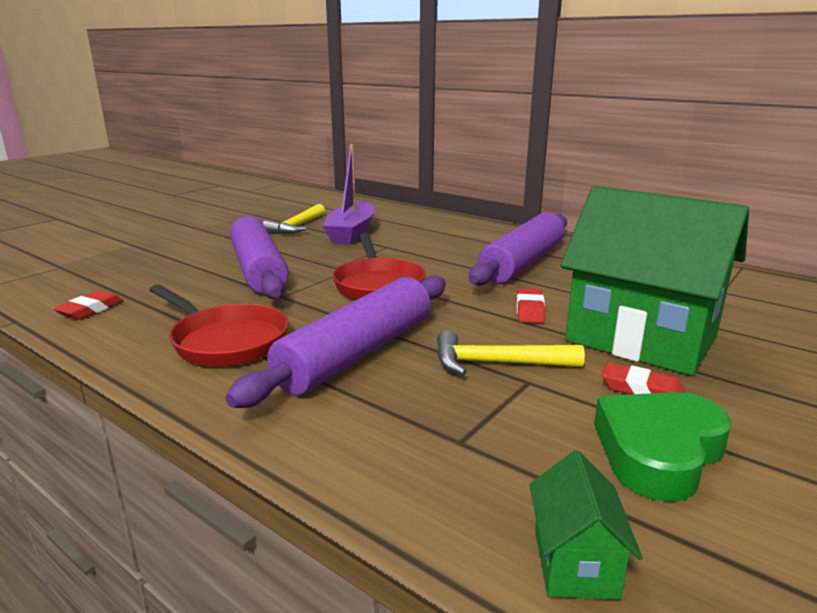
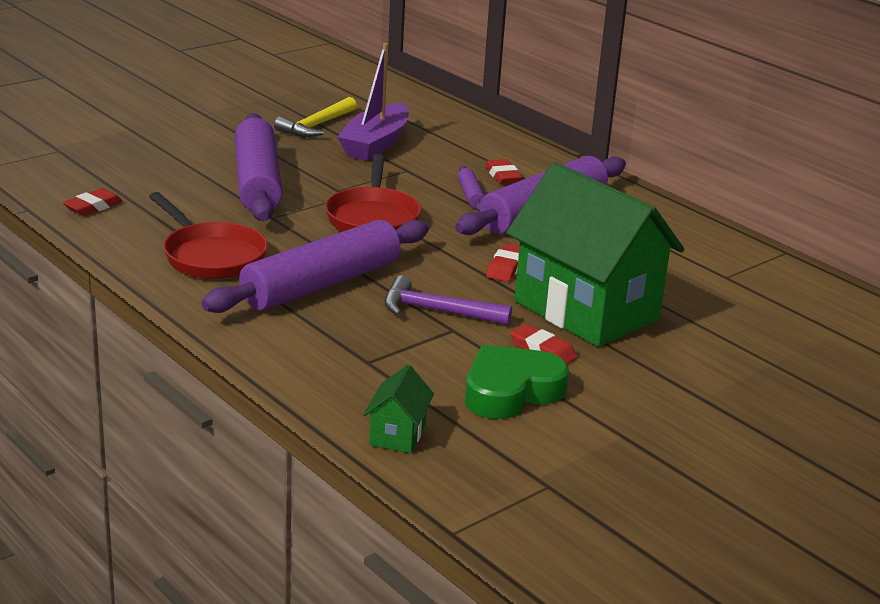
camera: 10 degrees right, 5 degrees up
(452, 258) = (470, 195): none -> purple rolling pin
(468, 242) = (503, 176): none -> red eraser
(496, 363) = (437, 311): yellow hammer -> purple hammer

